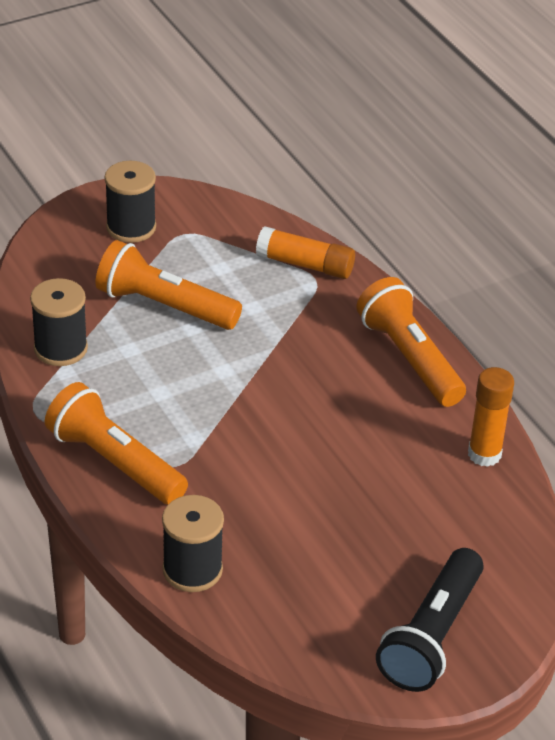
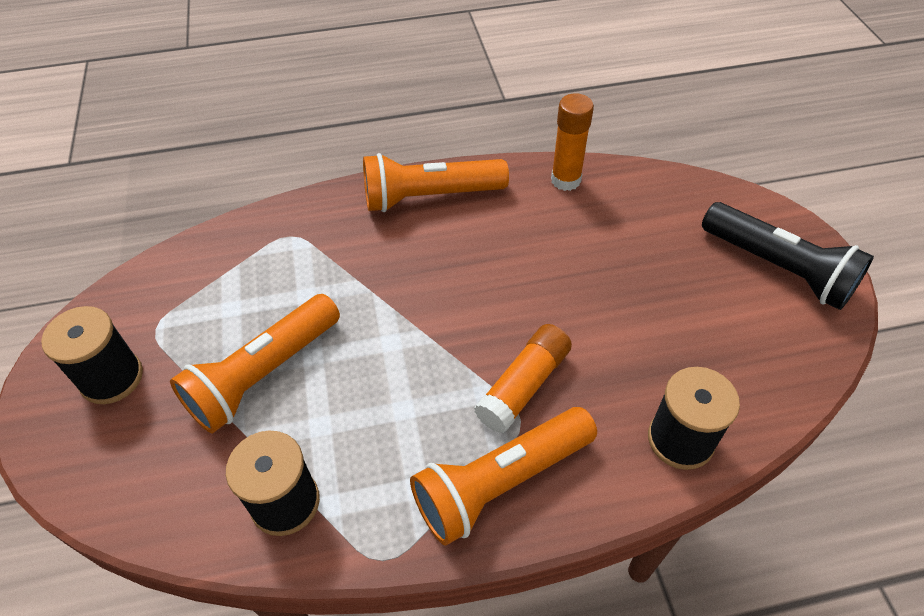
camera: 70 degrees left, 10 degrees up
(305, 264) = (264, 239): orange glue stick -> orange glue stick (523, 386)

